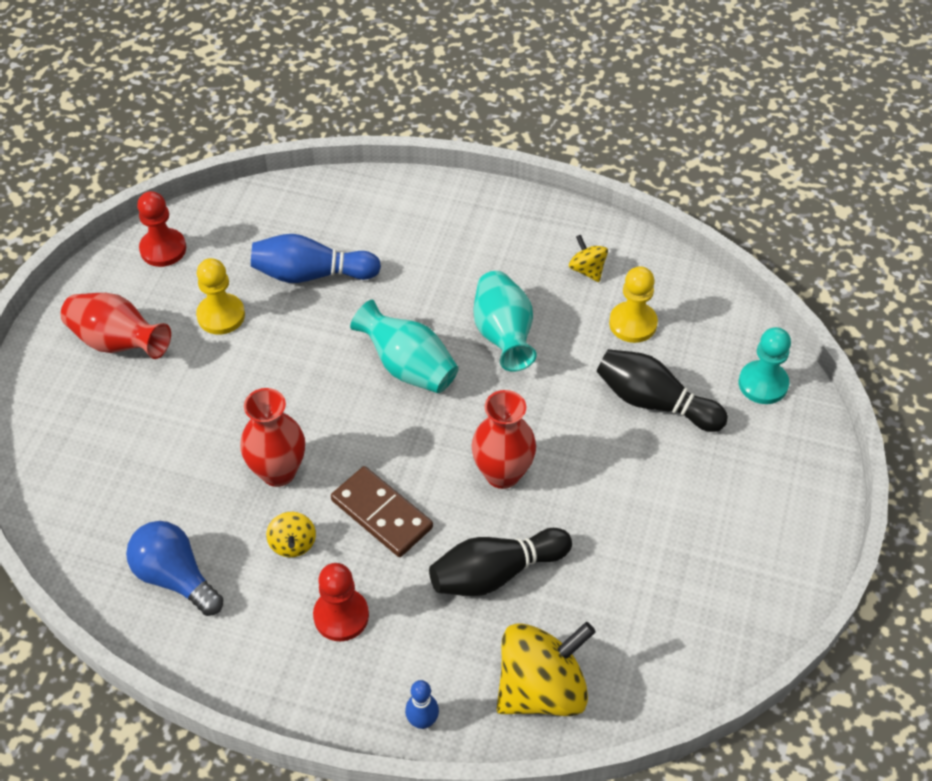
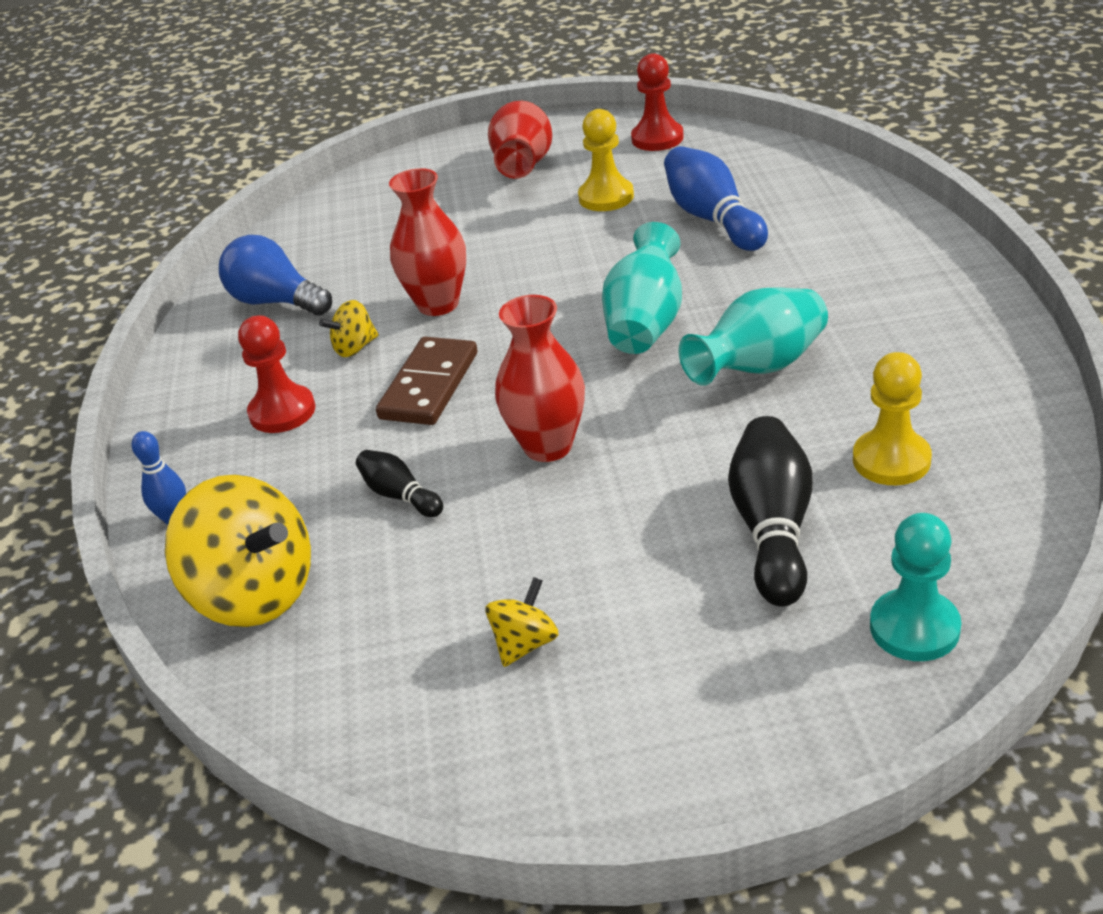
camera: 70 degrees right, 15 degrees down
(175, 577) = (276, 302): blue light bulb -> blue light bulb turned 75 degrees counterclockwise
(495, 573) = (400, 495): black bowling pin -> black bowling pin, size x0.55
(587, 270) = (940, 389): yellow spinning top -> yellow spinning top (525, 643)

